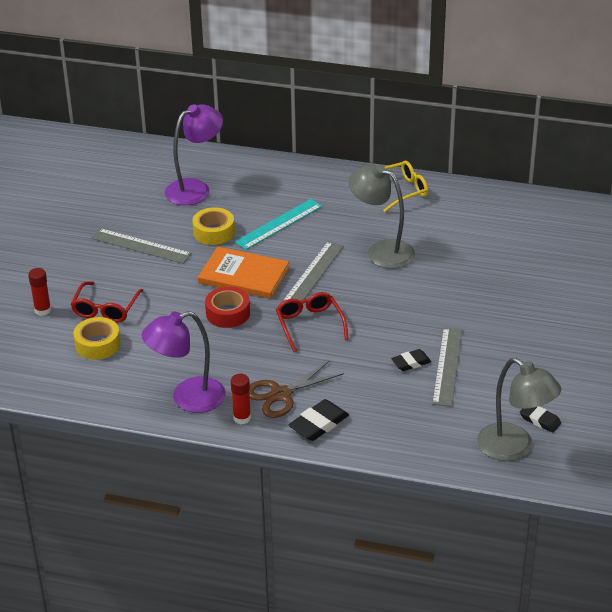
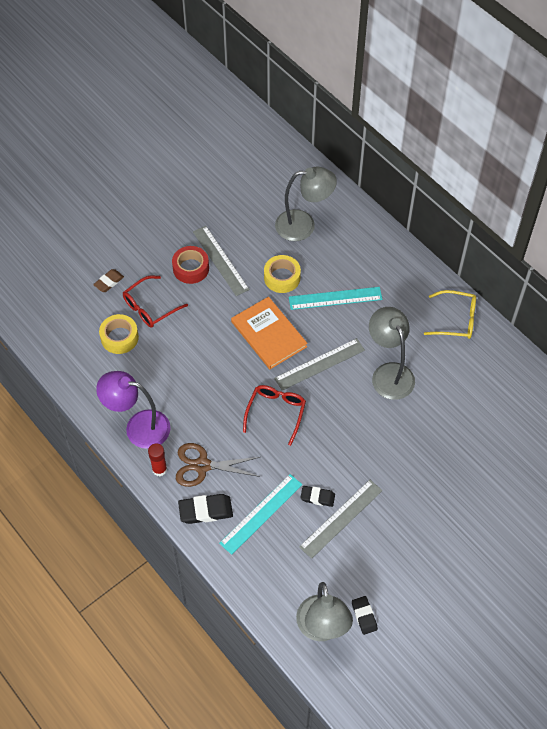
camera: 35 degrees right, 20 degrees up
(42, 310) = (109, 282): red glue stick -> brown eraser
(195, 189) = (304, 225): purple lamp -> grey lamp
(228, 313) = (228, 364): red tape -> red tape (191, 268)
(373, 399) = (261, 513): none -> turquoise ruler

